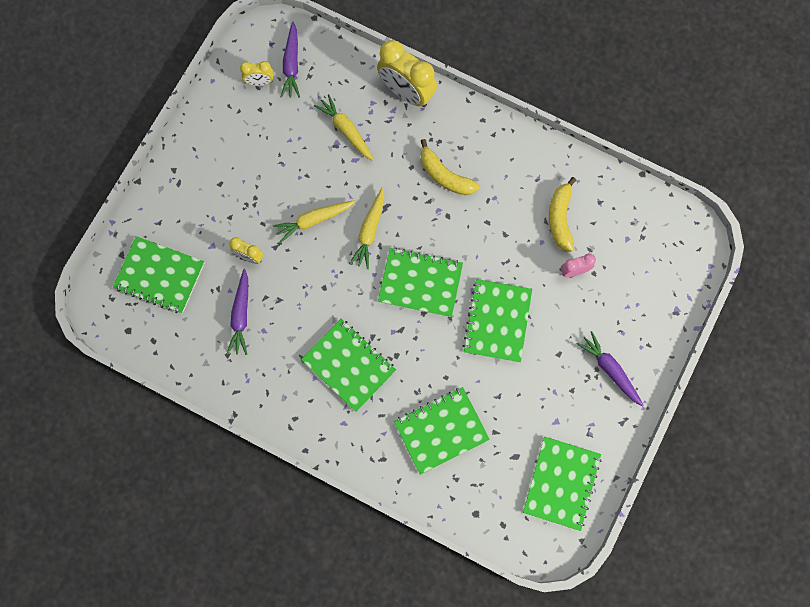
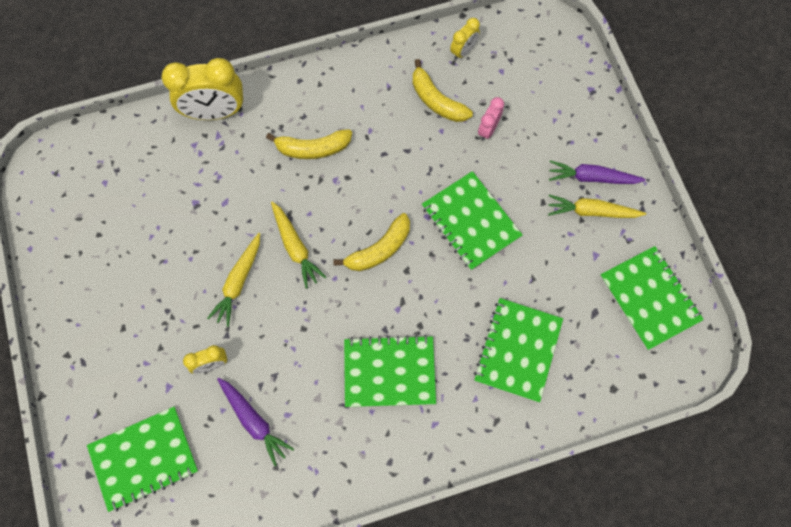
camera: 45 degrees left, 5 degrees down
(260, 82) = (76, 212): yellow clock -> yellow clock (463, 51)
(291, 65) = (91, 174): purple carrot -> none
(346, 130) = (193, 185): yellow carrot -> yellow carrot (591, 211)
(420, 283) = (379, 249): green notebook -> yellow banana

